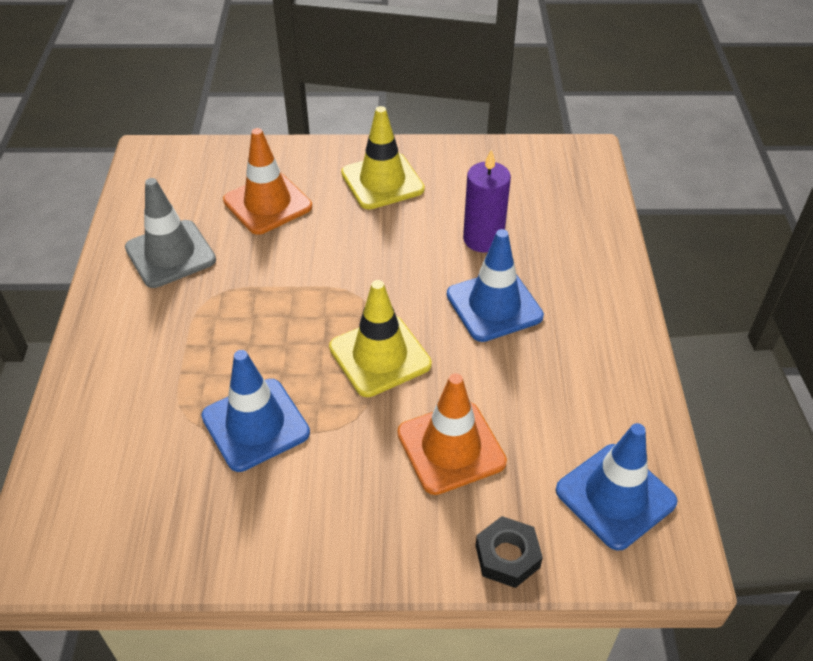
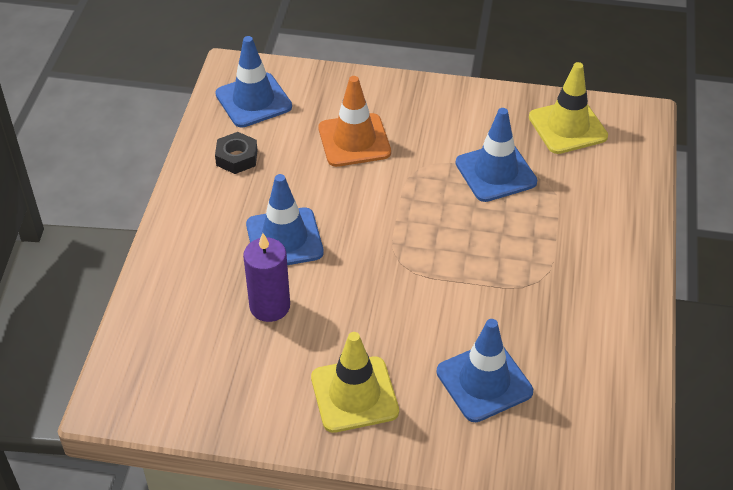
camera: 170 degrees left, 0 degrees up
(170, 254) = (582, 332): grey traffic cone -> none
(267, 204) = (484, 382): orange traffic cone -> blue traffic cone
(380, 356) = (393, 209): yellow traffic cone -> yellow traffic cone (567, 127)
(507, 556) = (336, 80): black nut -> black nut (237, 157)

